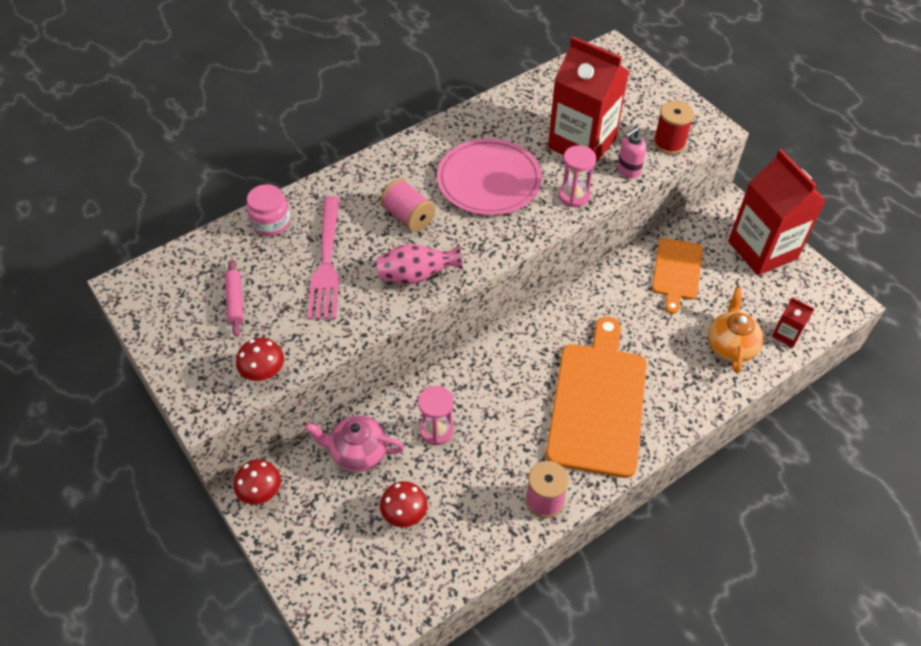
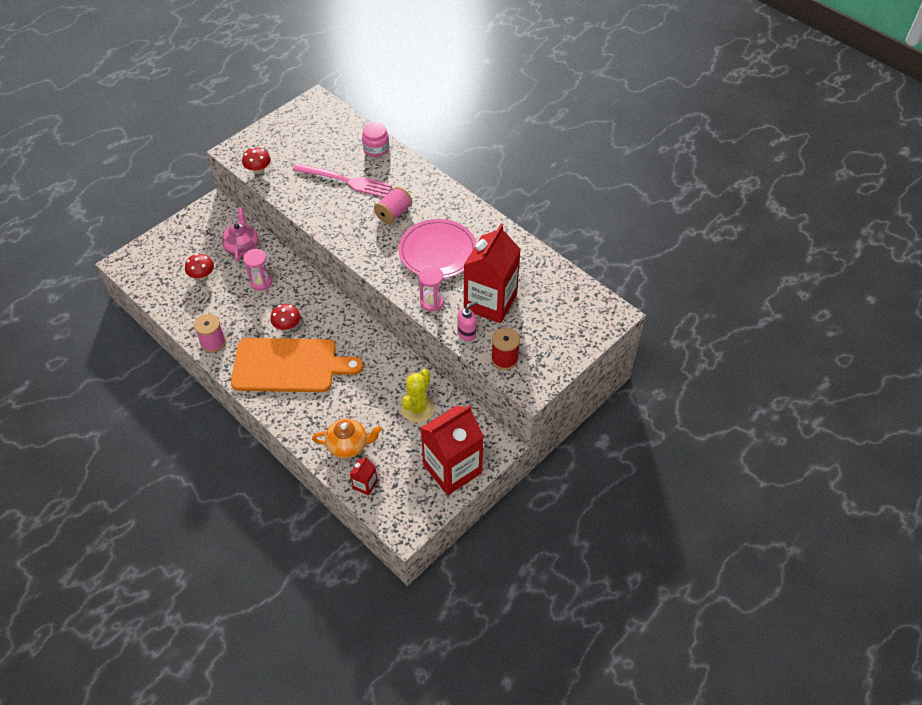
camera: 80 degrees right, 0 degrees up
(235, 301) = (309, 147): pink rolling pin -> none
(261, 492) = (214, 210): red mushroom -> red mushroom (287, 326)
(327, 262) = (346, 181): pink fork -> pink fork turned 150 degrees counterclockwise
(417, 276) = (341, 226): pink vase -> none
(628, 170) = (466, 333): pink soap dispenser -> pink soap dispenser turned 105 degrees clockwise
(677, 271) = (417, 408): orange cutting board -> yellow cactus

